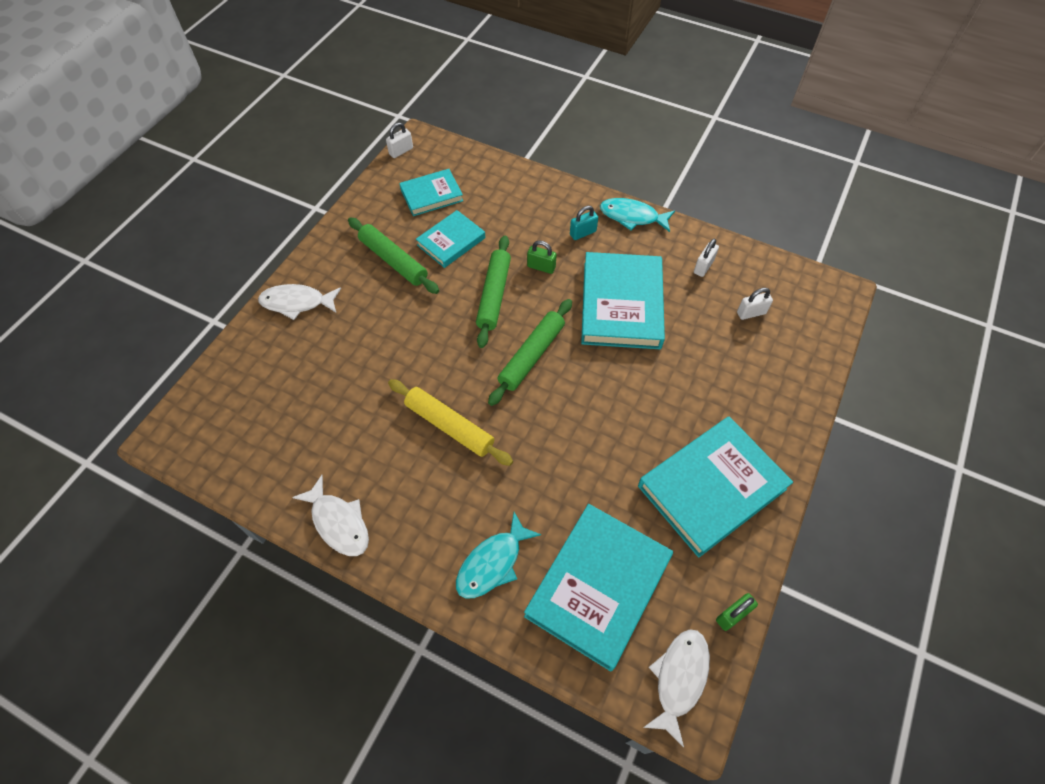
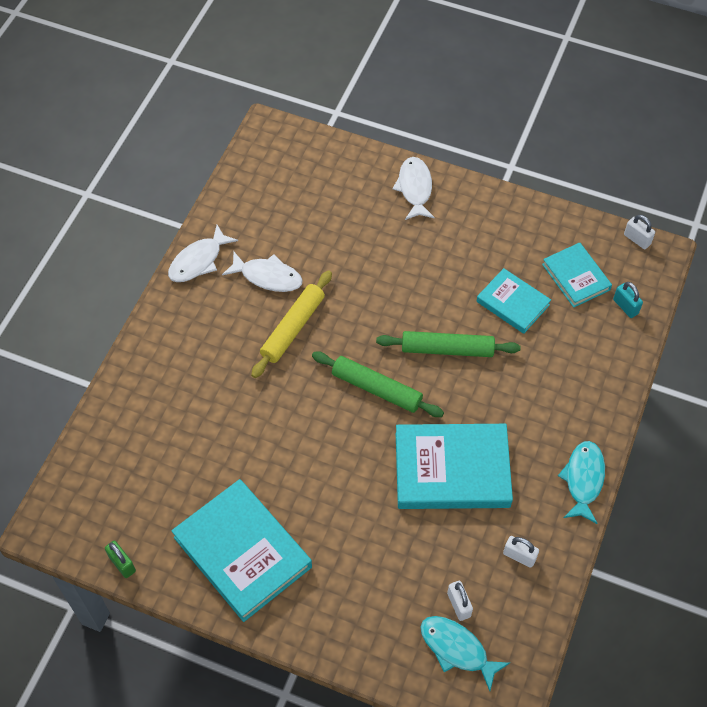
camera: 85 degrees right, 0 degrees up
(393, 261) = (478, 256): green rolling pin -> none
(493, 563) = (166, 375): turquoise fish -> turquoise fish (457, 649)
(541, 267) = (491, 390): green padlock -> none
(583, 233) = (548, 428): turquoise padlock -> turquoise padlock (625, 306)
(598, 586) = (147, 456): turquoise book -> none
(679, 679) = (71, 519): white fish -> white fish (267, 276)

